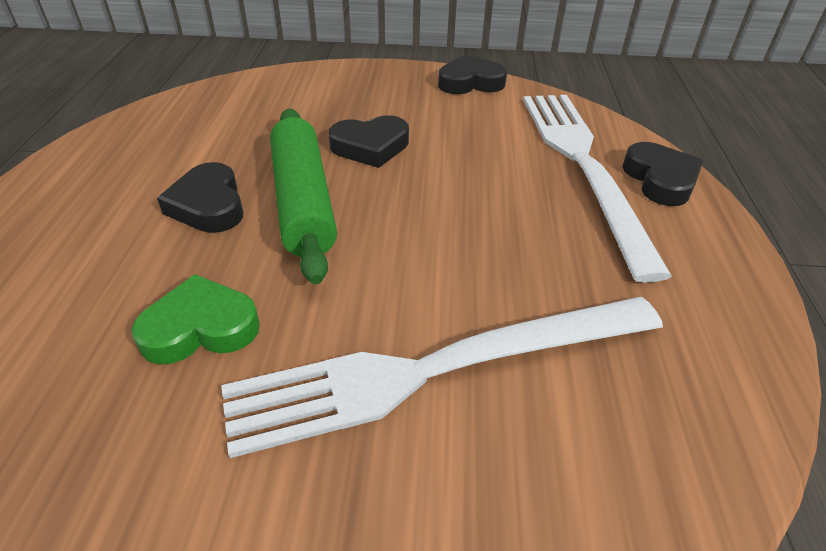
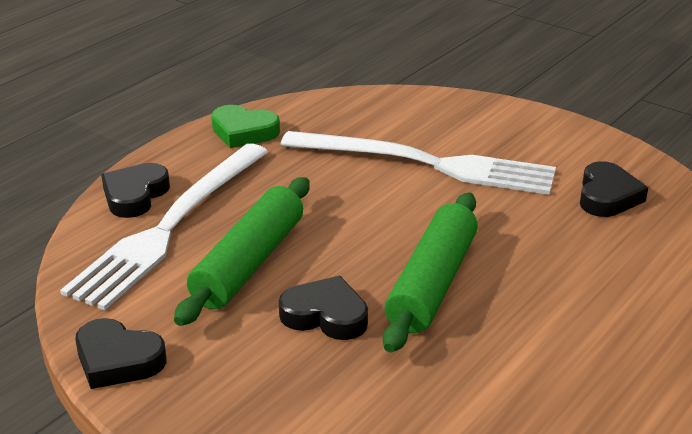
camera: 145 degrees left, 10 degrees down
(200, 328) = (552, 226): green heart -> green heart (243, 132)
(208, 205) = (515, 311): black heart -> black heart (607, 196)
(477, 161) = (248, 263): none -> green rolling pin

